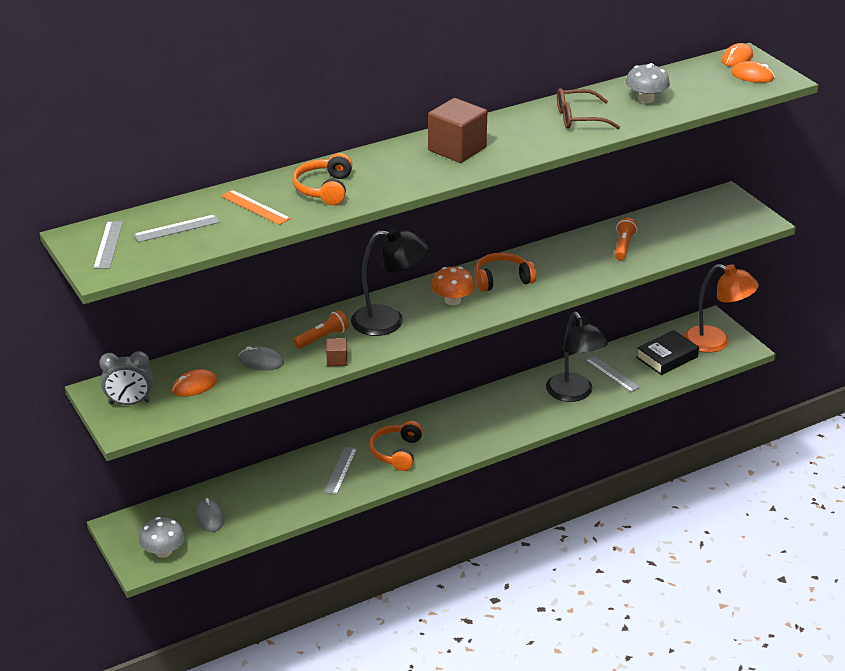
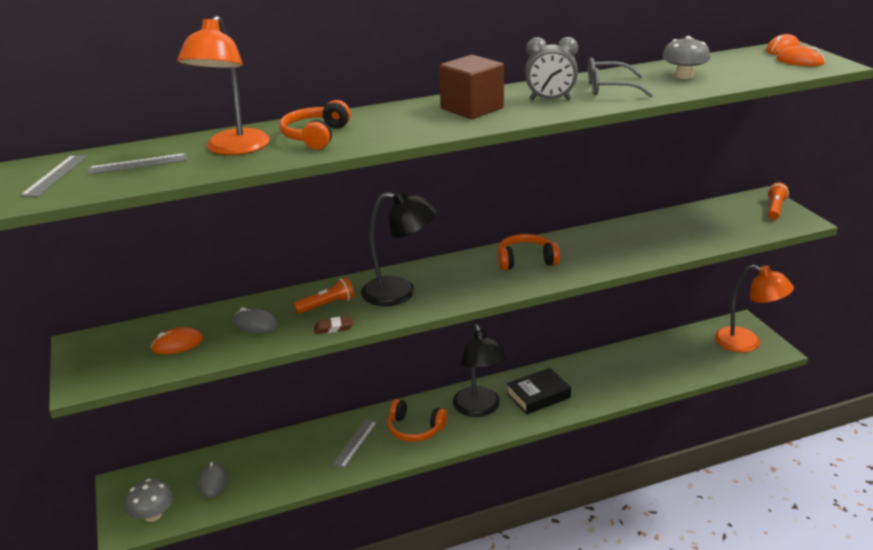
camera: 10 degrees right, 5 degrees down
(129, 403) = (104, 357): grey clock -> grey clock (550, 99)
(255, 207) = (233, 149): orange ruler -> orange lamp
(337, 360) = (333, 328): brown cube -> brown eraser
(397, 452) = (415, 429): orange headphones -> orange headphones turned 90 degrees counterclockwise
(452, 300) = (471, 277): orange mushroom -> none
(574, 394) = (601, 383): black lamp -> black lamp (479, 409)
(579, 118) = (609, 88): brown glasses -> grey glasses
(612, 374) = (641, 366): grey ruler -> none
(623, 246) = (655, 236): orange flashlight -> orange flashlight (775, 209)
(667, 357) = (696, 354): black book -> black book (538, 395)

